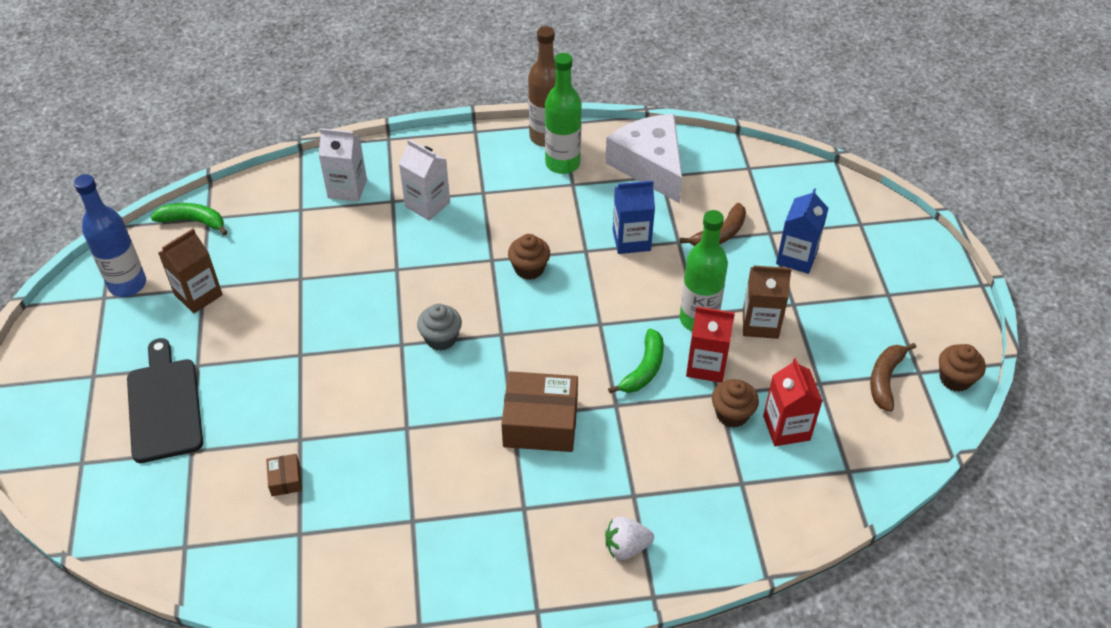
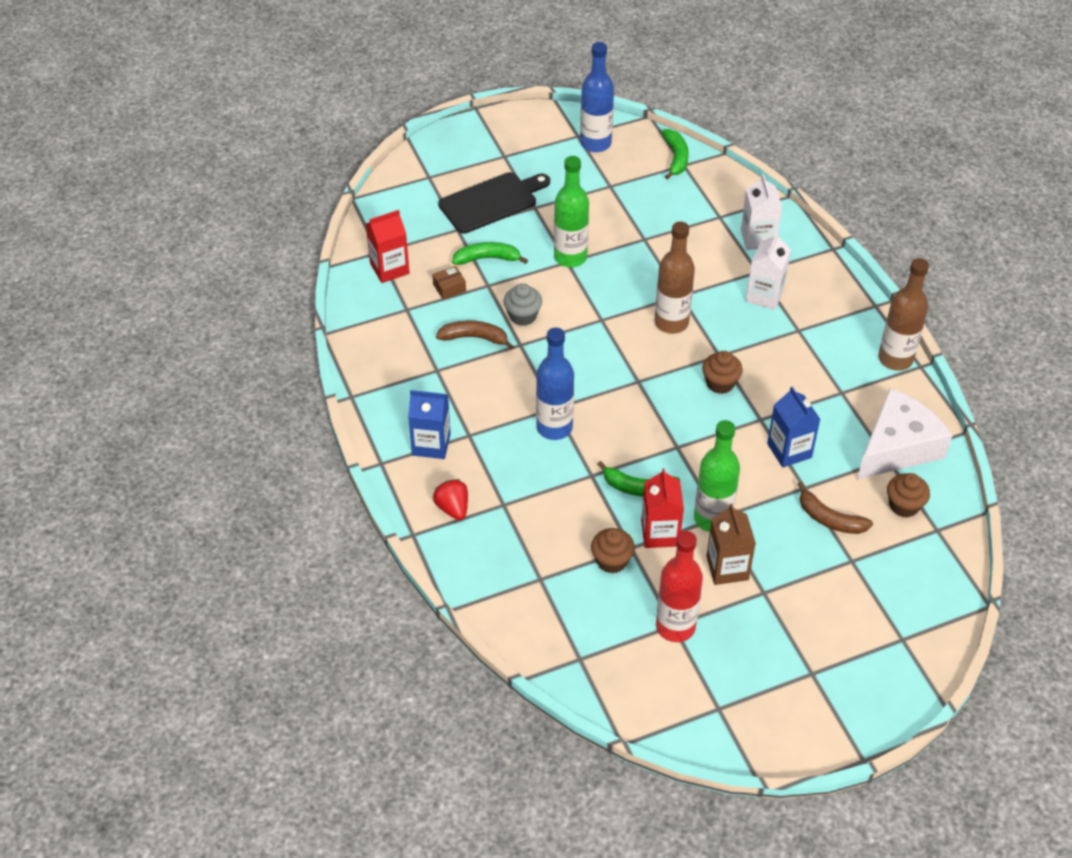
camera: 75 degrees right, 0 degrees up
(198, 295) = (602, 185): brown carton -> none
(256, 430) = (487, 258): none -> green banana
(432, 286) = (671, 322): none -> brown bottle
(441, 338) = (617, 343): grey cupcake -> grey cupcake (523, 316)
(540, 423) = (554, 427): brown box -> blue bottle
(562, 163) = (865, 379): green bottle -> green bottle (570, 257)
(626, 547) = (453, 508): white strawberry -> red strawberry
(786, 428) = (611, 604): red carton -> red carton (389, 268)
(796, 257) = (827, 587): blue carton -> blue carton (431, 444)
(822, 382) = (675, 626): none -> red bottle
(885, 379) = (698, 679): brown banana -> brown banana (474, 338)
(955, 379) = (722, 741): brown cupcake -> brown cupcake (904, 505)

